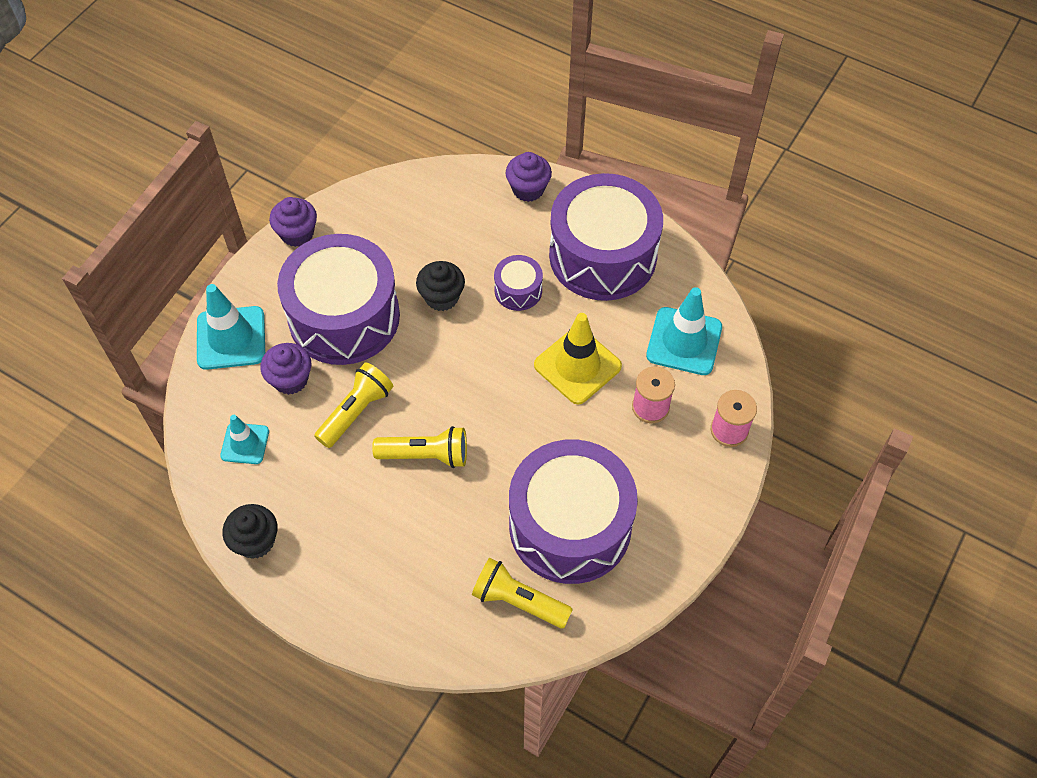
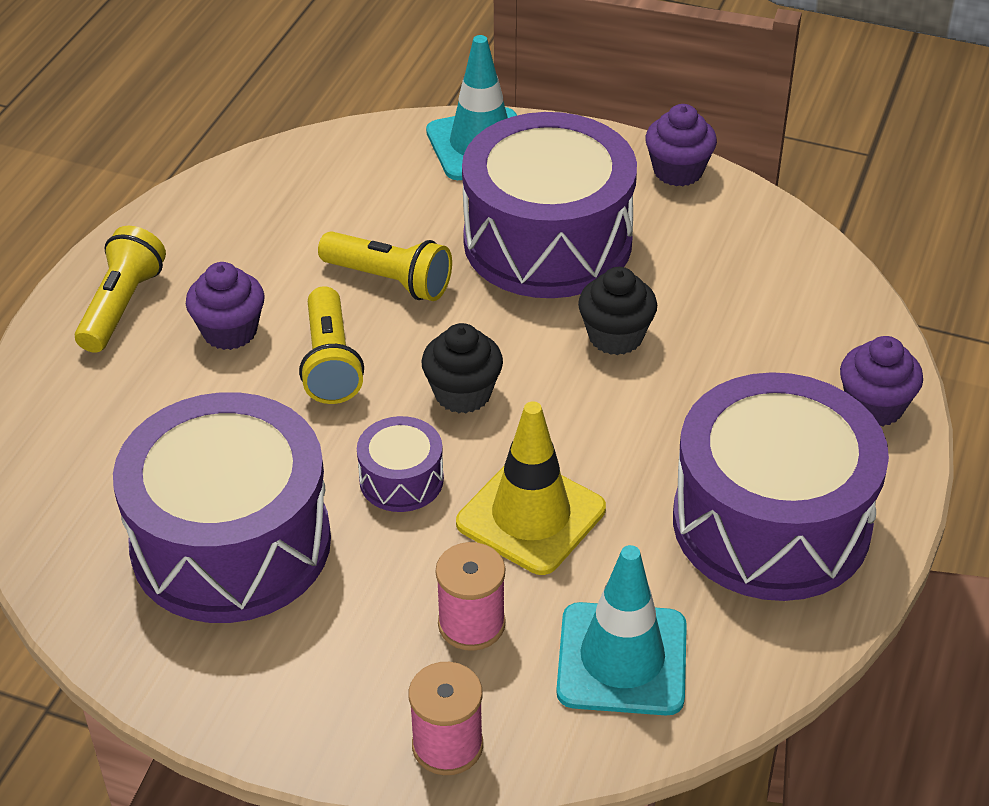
camera: 80 degrees right, 15 degrees down
(245, 443) = (319, 188): turquoise traffic cone -> none
(256, 541) = (176, 225): black cupcake -> black cupcake (463, 393)
(290, 379) = (428, 209): purple cupcake -> purple cupcake (230, 331)
(518, 290) = (658, 422): purple drum -> purple drum (401, 480)
(518, 601) = (100, 499): yellow flashlight -> yellow flashlight (121, 306)

